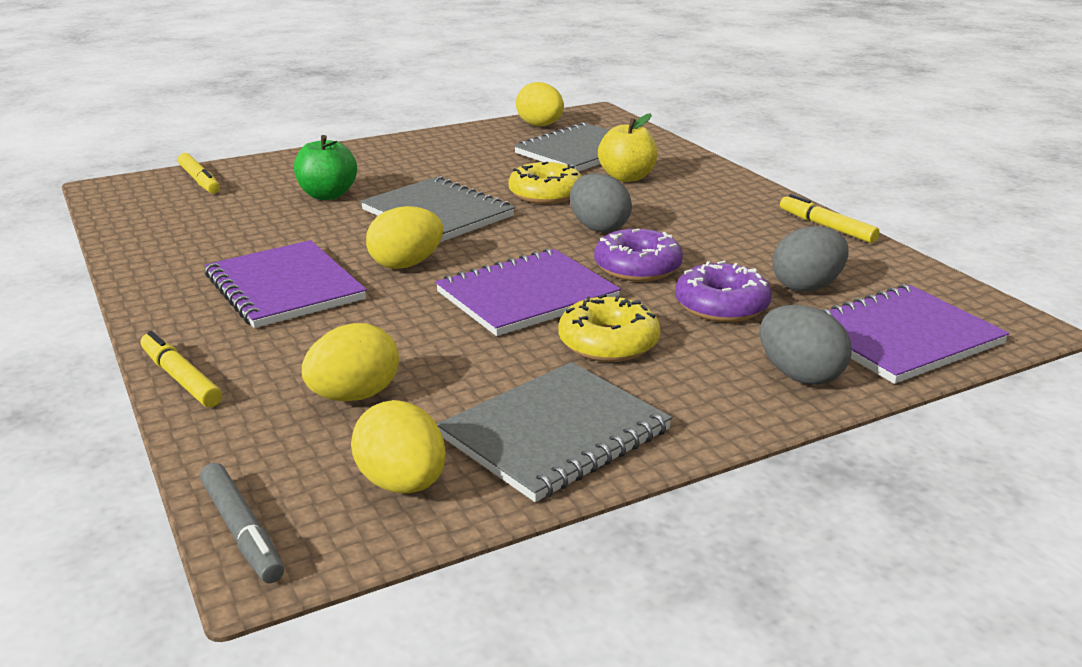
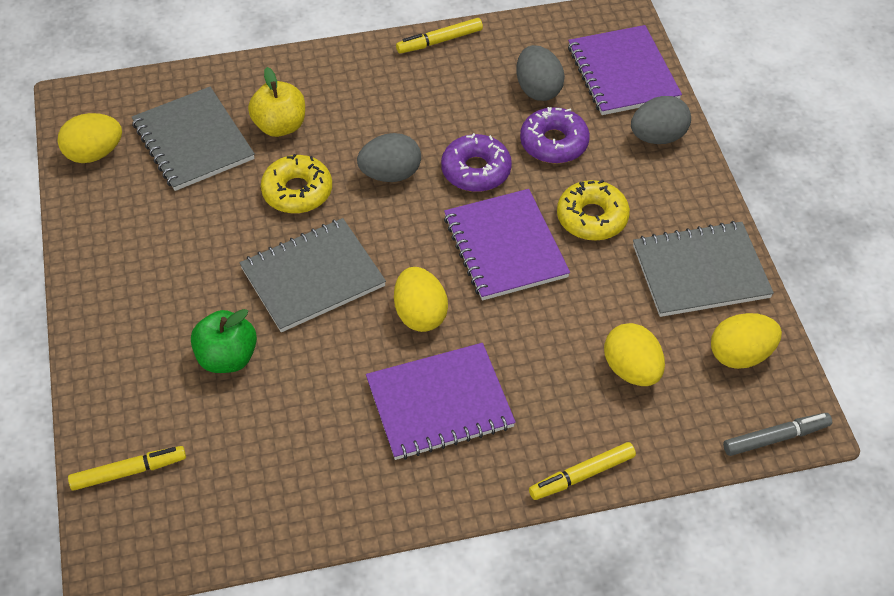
camera: 75 degrees left, 25 degrees up
(555, 434) = (700, 271): grey notebook -> grey notebook turned 75 degrees counterclockwise

